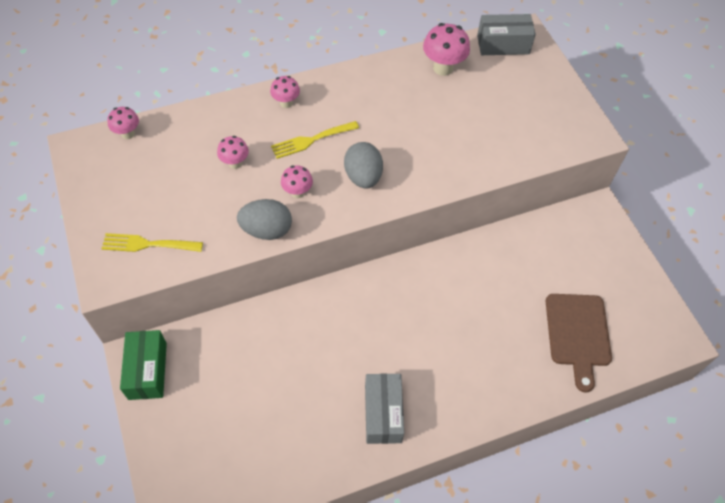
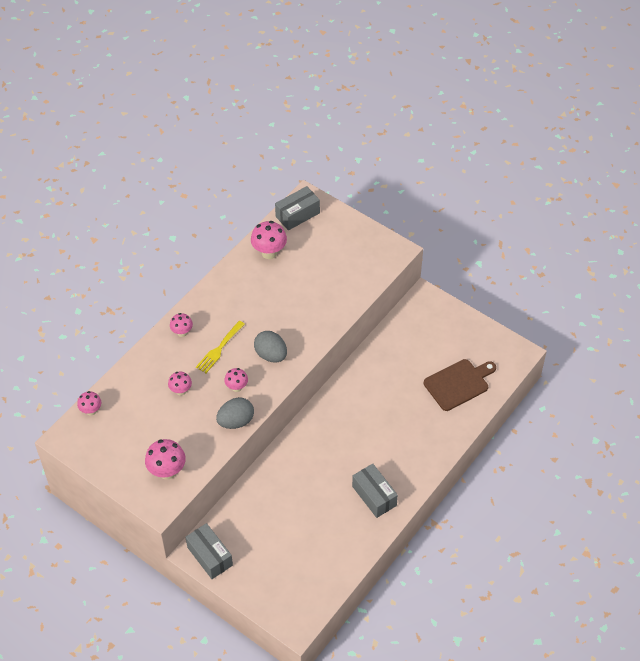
camera: 30 degrees left, 5 degrees down
(147, 244) = (167, 471): yellow fork -> pink mushroom
(148, 370) = (210, 556): green box -> grey box
(578, 334) = (458, 384): brown cutting board -> brown cutting board turned 90 degrees counterclockwise

